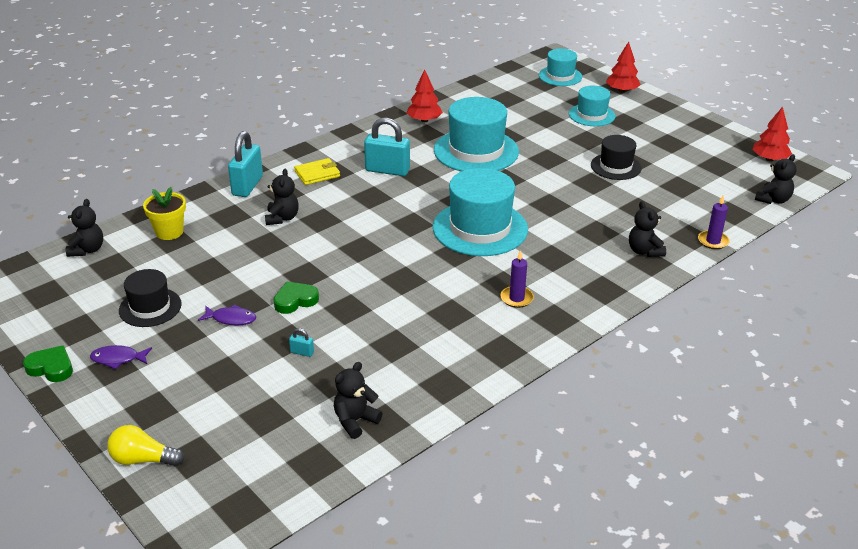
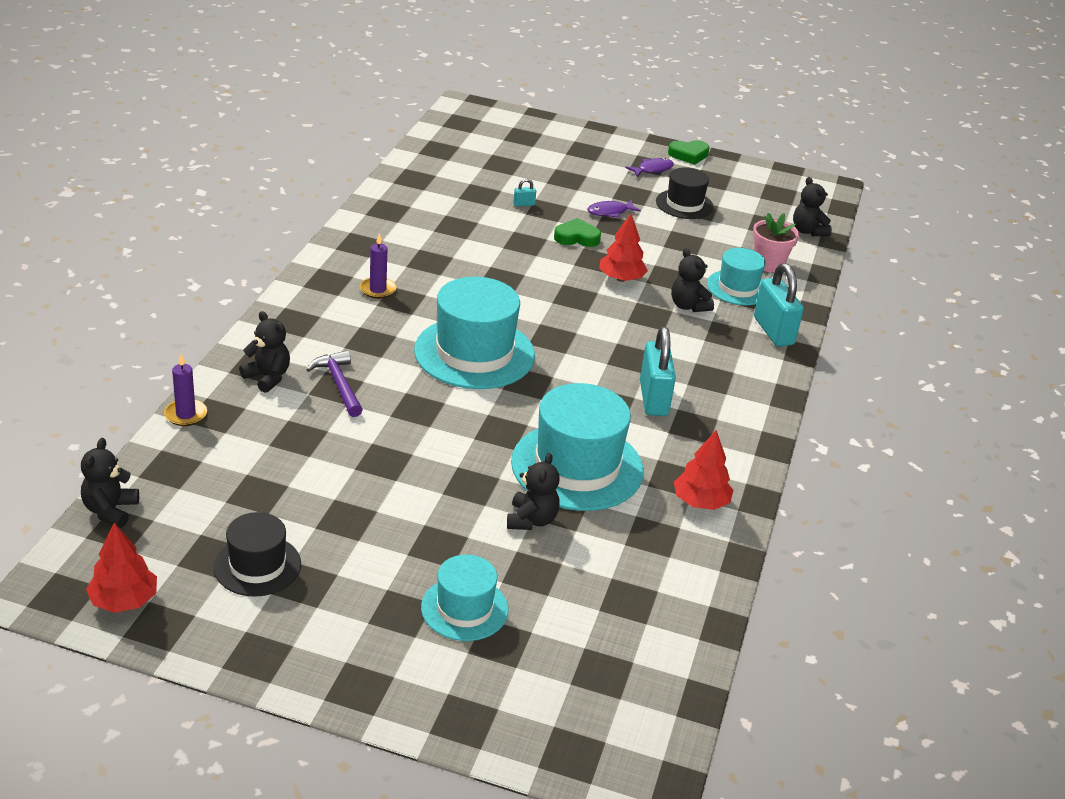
camera: 145 degrees right, 0 degrees up
(143, 459) = (552, 128): yellow light bulb -> none
(169, 232) = (768, 264): yellow flower pot -> pink flower pot
(295, 300) = (576, 237): green heart -> green heart turned 120 degrees counterclockwise
(317, 174) = (724, 369): yellow wallet -> none
(355, 421) = (435, 175): black teddy bear -> black teddy bear (531, 520)
(387, 170) = (653, 398): turquoise padlock -> turquoise padlock turned 75 degrees counterclockwise
(560, 76) = (588, 706): turquoise hat -> turquoise hat (738, 288)
(594, 233) = (339, 384): none -> purple hammer
(615, 166) = (366, 501): black hat -> black hat (257, 565)
(622, 90) = (450, 704): red tree -> red tree (621, 279)

